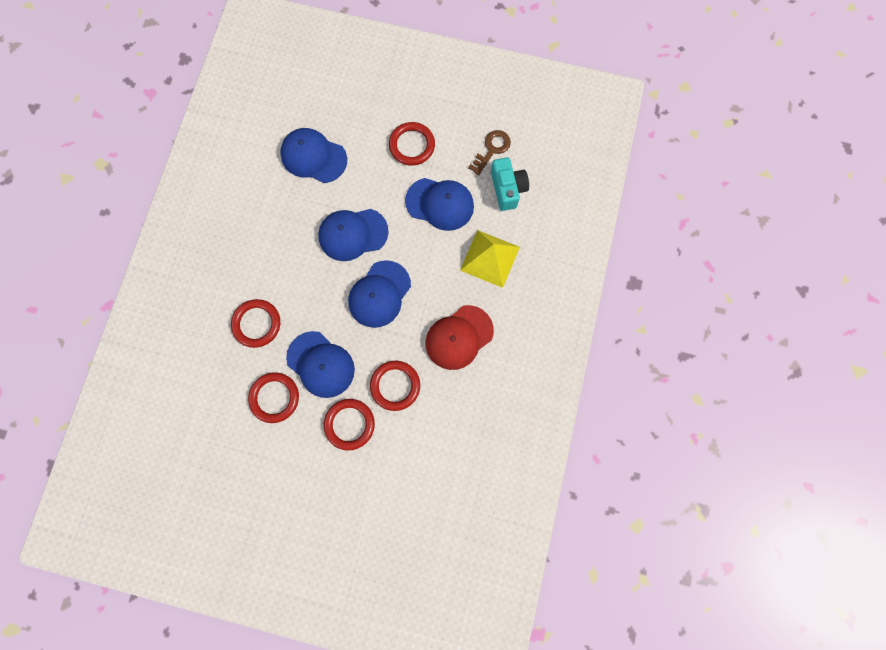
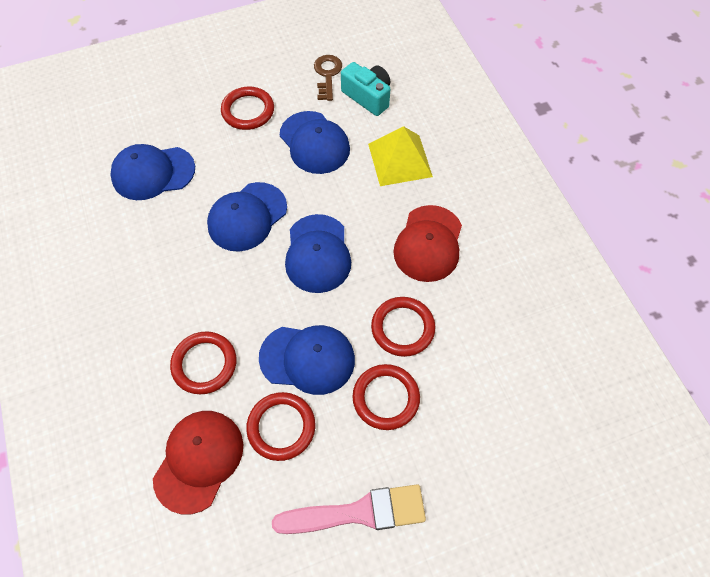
camera: 35 degrees left, 15 degrees down
(214, 384) = (199, 460): none -> red cap
(282, 481) = (358, 512): none -> pink brush
(440, 204) = (314, 142): blue cap -> blue cap turned 75 degrees clockwise

